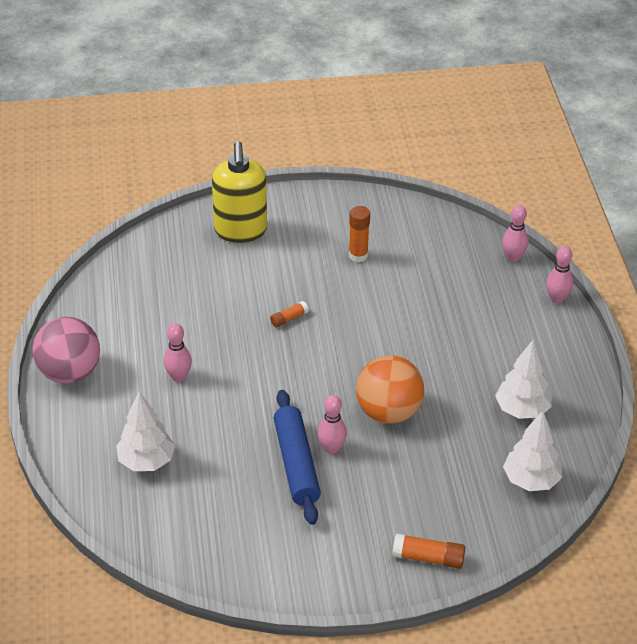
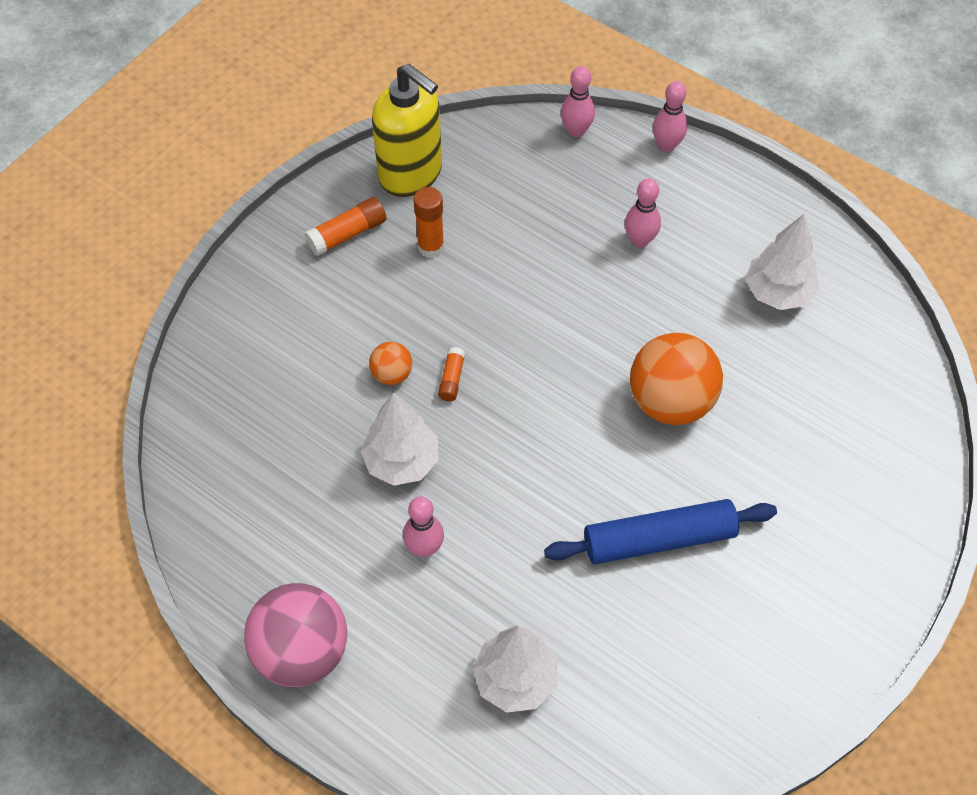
camera: 45 degrees left, 15 degrees up
(240, 231) = (275, 316): yellow soap dispenser -> yellow soap dispenser (411, 174)
(262, 295) = (392, 374): none -> orange ball
(296, 463) = (659, 539): blue rolling pin -> blue rolling pin turned 45 degrees counterclockwise
(331, 448) = (669, 491): pink bowling pin -> pink bowling pin (640, 240)
(428, 558) = (890, 527): orange glue stick -> orange glue stick (347, 234)
(531, 480) = (872, 361): white tree -> white tree (401, 462)

